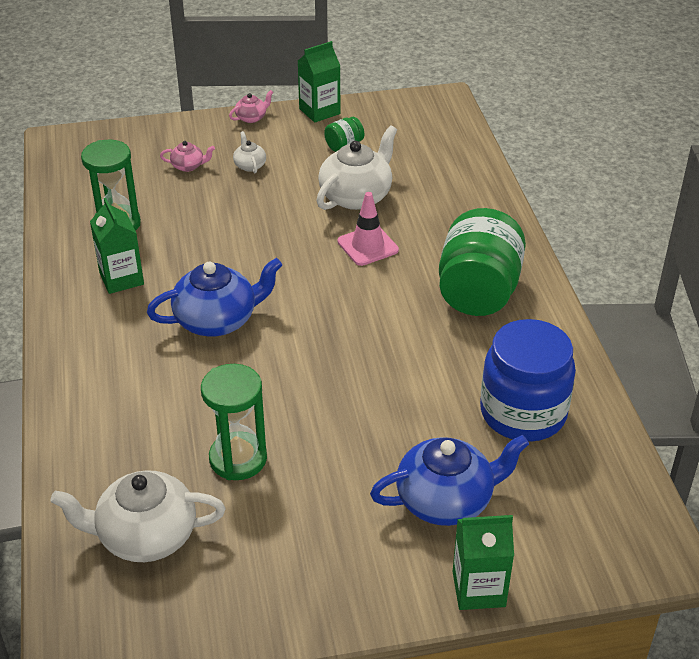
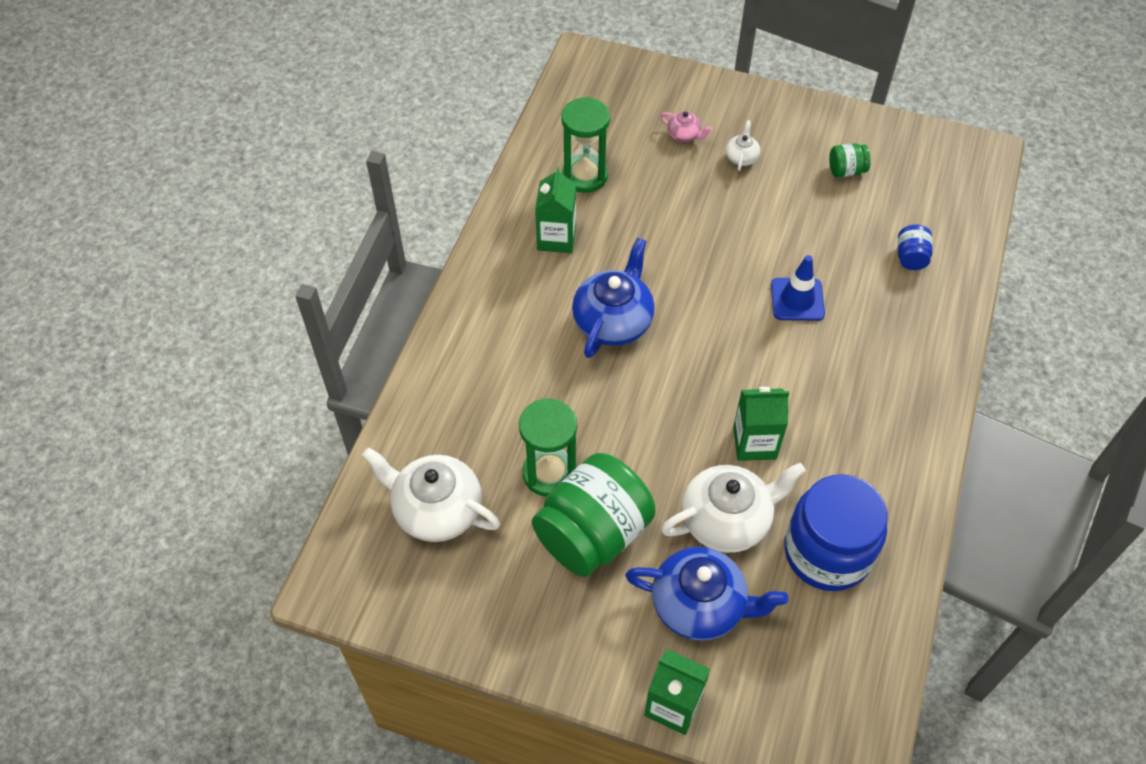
camera: 30 degrees right, 15 degrees up
(217, 320) = (613, 321): blue teapot -> blue teapot turned 75 degrees counterclockwise
(252, 118) = (776, 100): pink teapot -> none
(319, 111) = (847, 118): green carton -> green carton (754, 443)
(356, 196) = (822, 236): white teapot -> white teapot (727, 520)
(367, 246) = (797, 299): pink traffic cone -> blue traffic cone
(438, 185) = (910, 257): none -> blue jar
(478, 292) = (871, 400): green jar -> green jar (593, 534)

